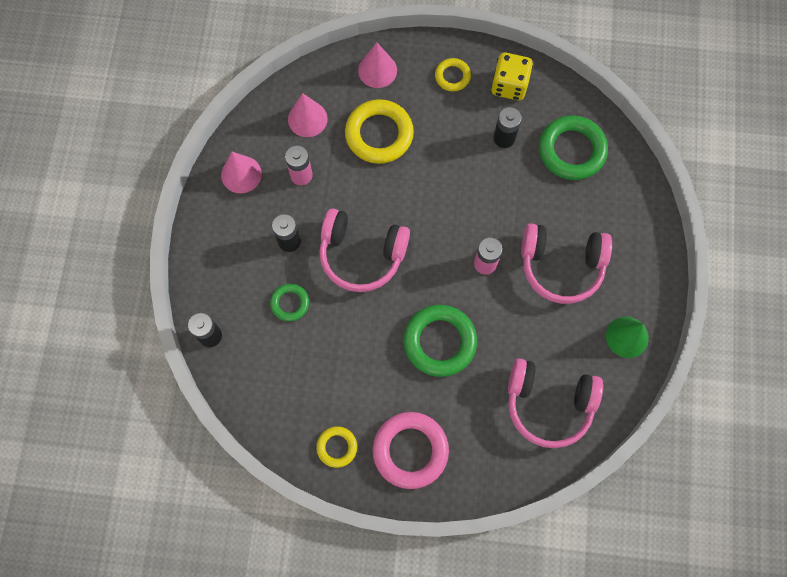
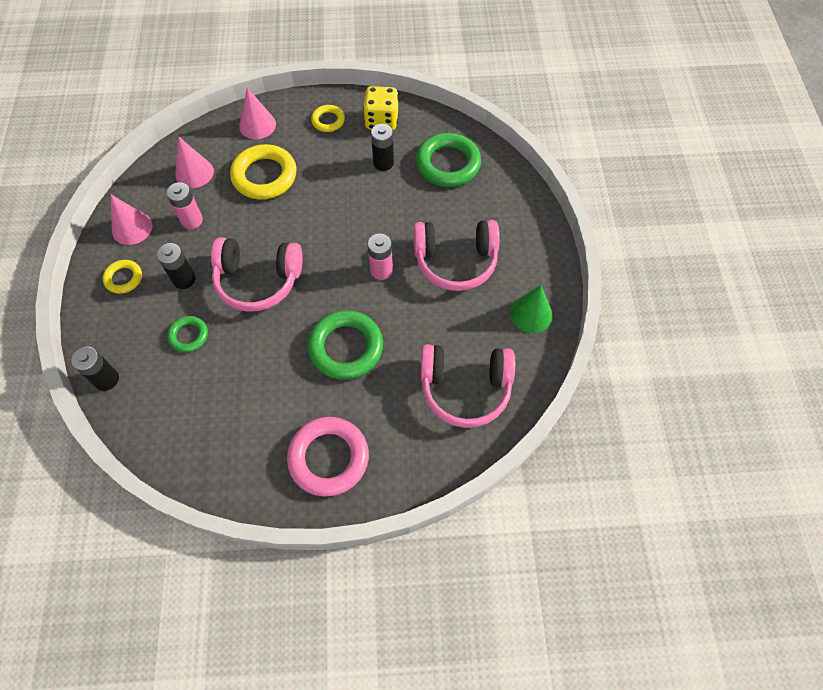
camera: 10 degrees left, 10 degrees down
(337, 447) = (250, 468): yellow ring -> yellow ring (124, 278)

